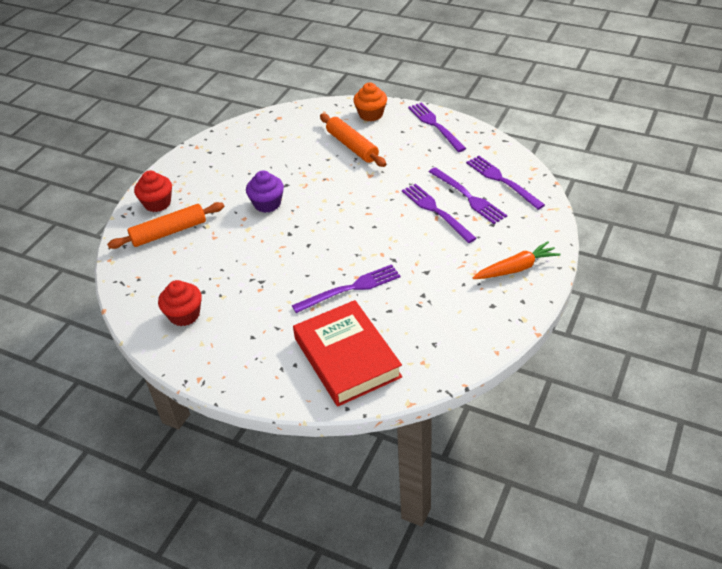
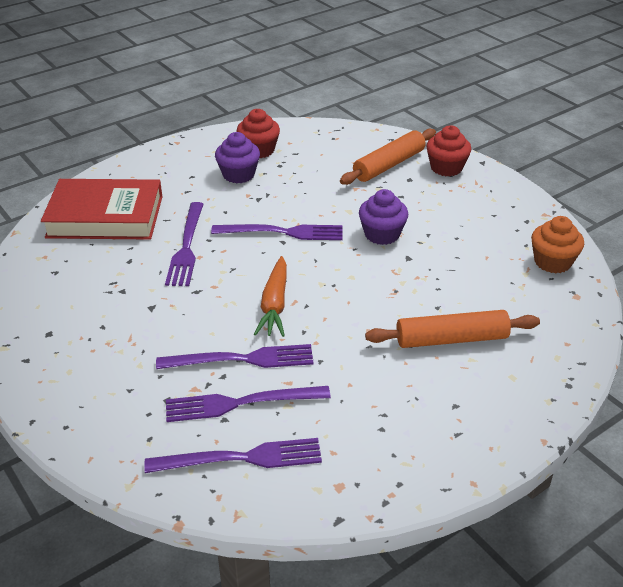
camera: 115 degrees right, 5 degrees down
(169, 232) = (389, 165): orange rolling pin -> orange rolling pin turned 45 degrees clockwise
(232, 309) = (238, 174): none -> purple cupcake
(371, 114) = (527, 389): orange cupcake -> orange cupcake (552, 262)
(435, 125) = (444, 451): purple fork -> purple fork (283, 232)
(516, 268) = (74, 380): orange carrot -> orange carrot (274, 304)

